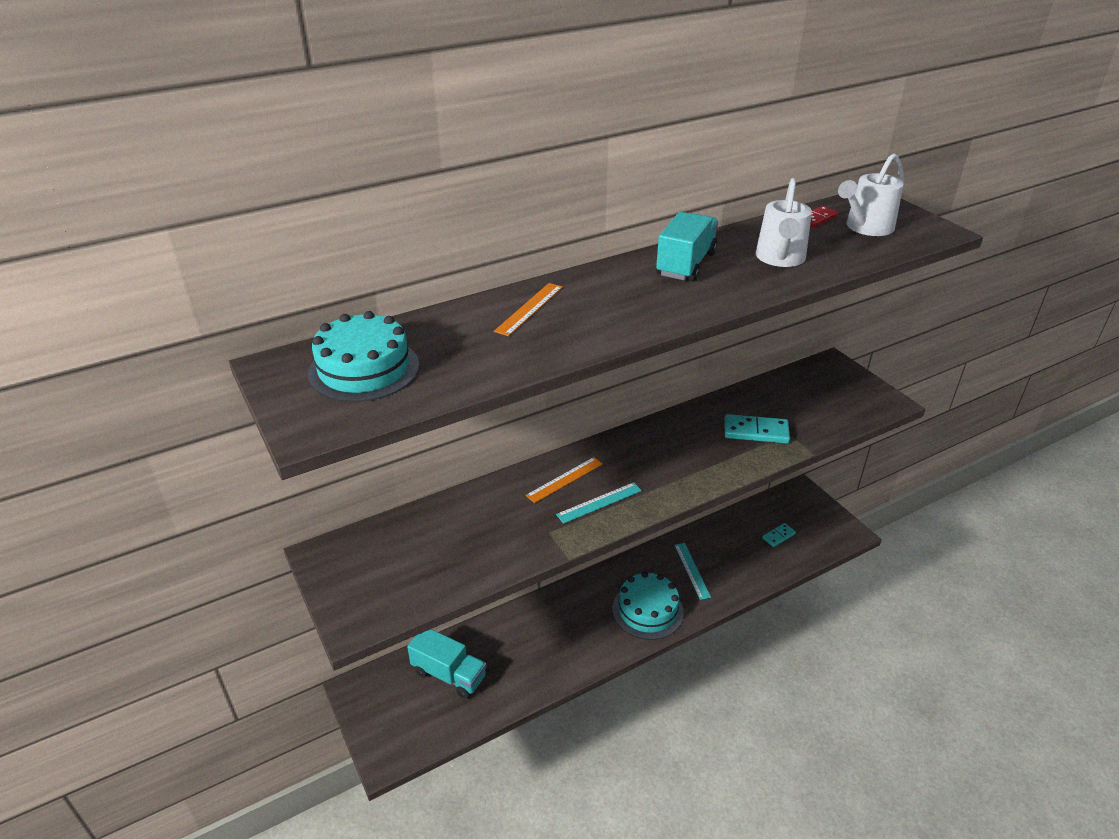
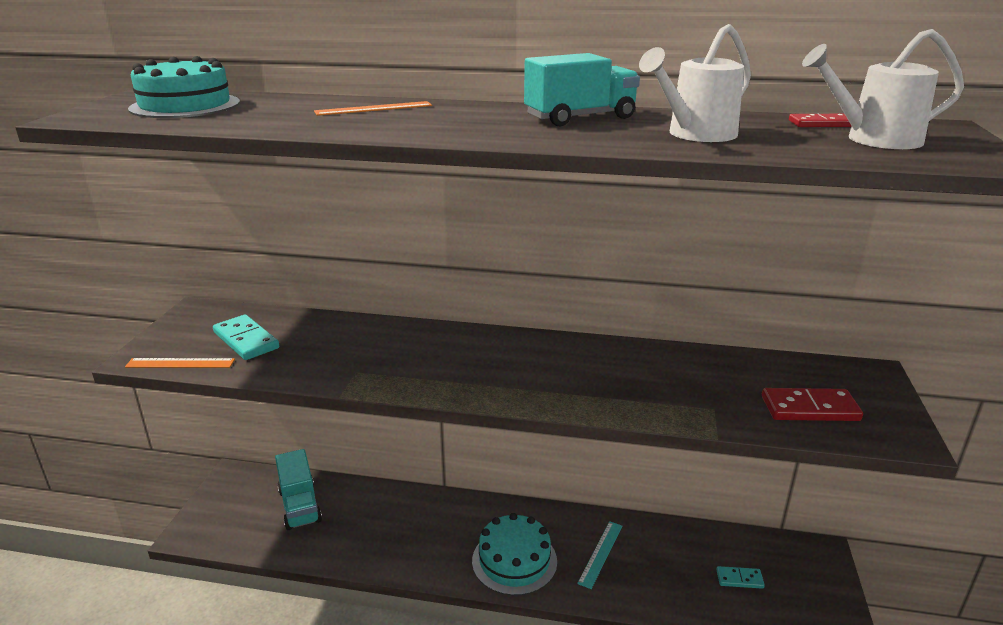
camera: 40 degrees right, 10 degrees down
(565, 479) = (430, 344): orange ruler -> orange ruler (180, 363)
(599, 502) = (430, 372): turquoise ruler -> none
(756, 431) = (676, 390): turquoise domino -> turquoise domino (246, 340)
(832, 407) = (810, 408): none -> red domino

